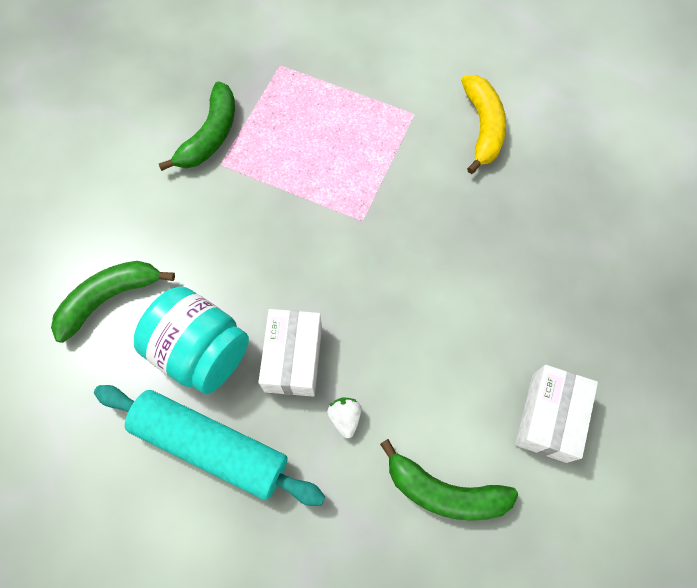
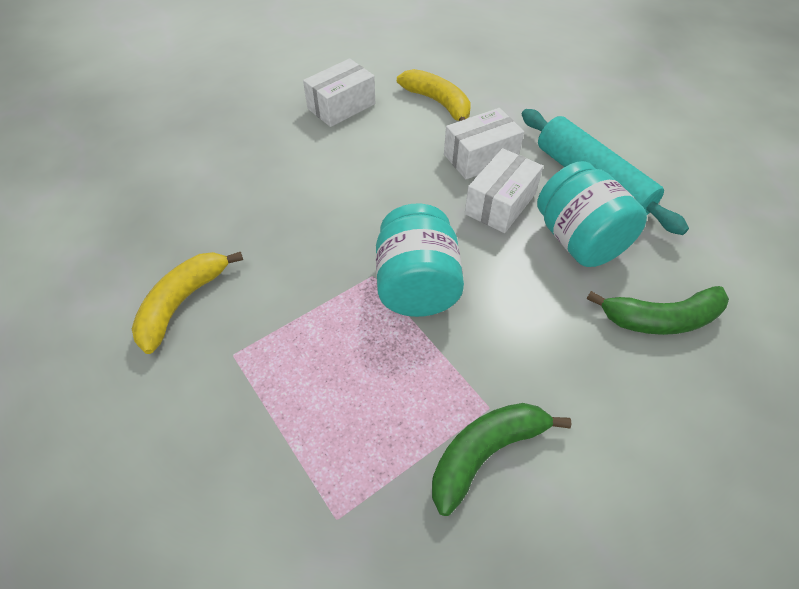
camera: 150 degrees left, 15 degrees down
(321, 228) = (416, 285): none -> turquoise jar
(345, 417) = (480, 157): white strawberry -> white box
(444, 491) = (438, 103): green banana -> yellow banana

